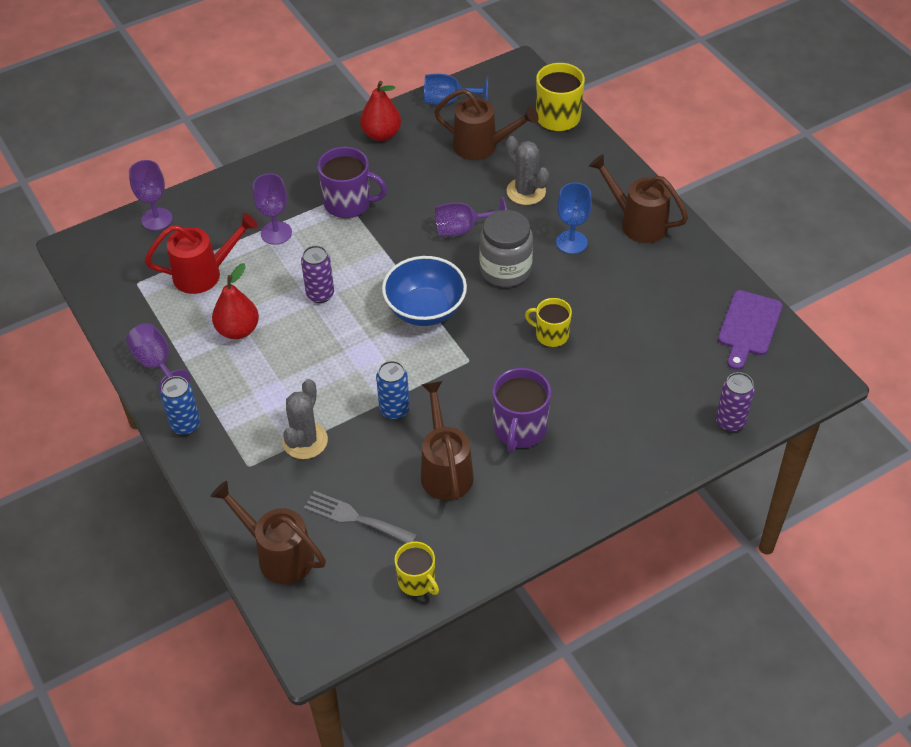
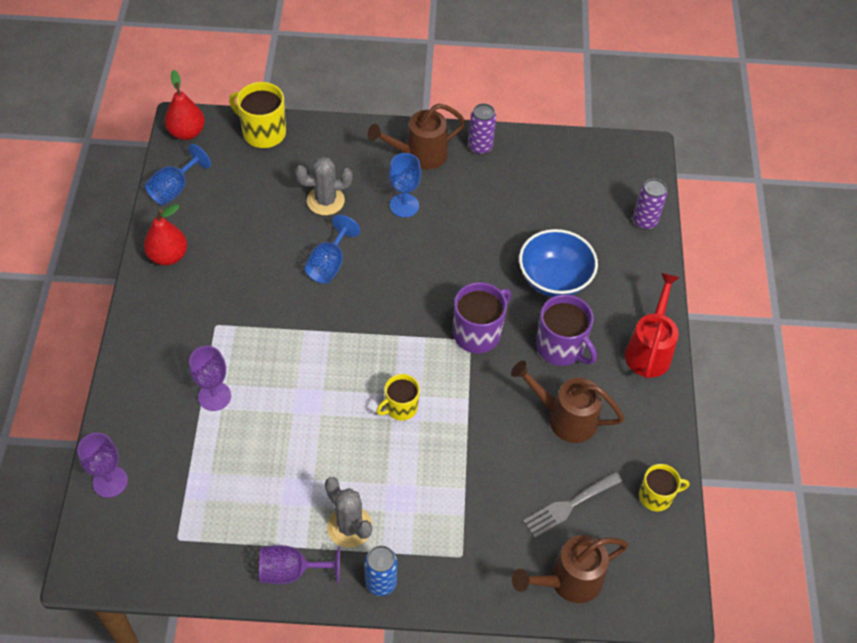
camera: 60 degrees left, 5 degrees up
(204, 274) = (215, 478): red watering can -> red watering can (649, 350)
(238, 330) = (304, 485): red pear -> red pear (187, 132)
(305, 441) = (466, 499): grey cactus -> grey cactus (349, 527)
(320, 294) = (315, 402): purple can -> purple can (480, 147)
(348, 203) = (228, 324): purple mug -> purple mug (478, 333)
(394, 410) = (481, 418): blue can -> none
(425, 310) = (394, 339): blue bowl -> blue bowl (554, 279)
(463, 229) = (329, 264): purple goblet -> blue goblet
(482, 146) = (249, 198): brown watering can -> none
(505, 270) = (396, 262): grey jar -> none
(551, 335) = (485, 274): yellow mug -> yellow mug (400, 407)
(749, 327) = (570, 157): purple cutting board -> none

